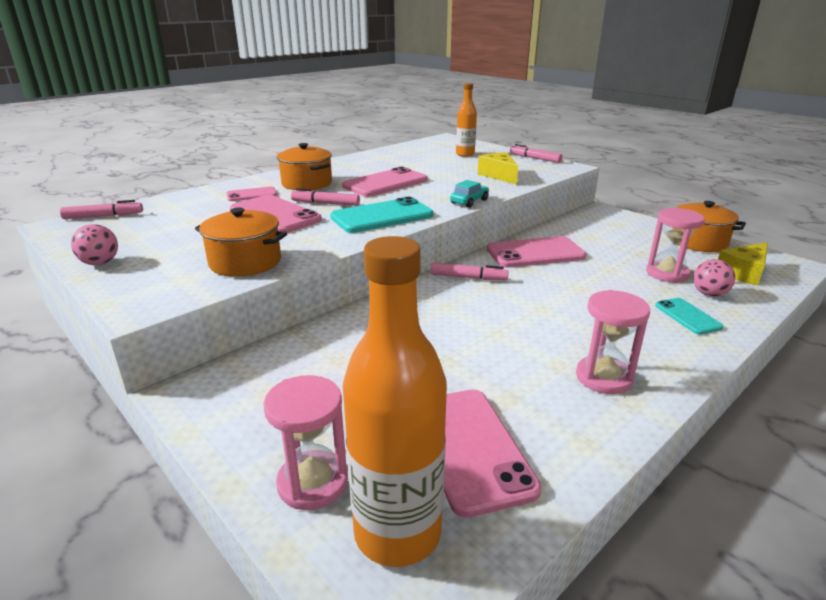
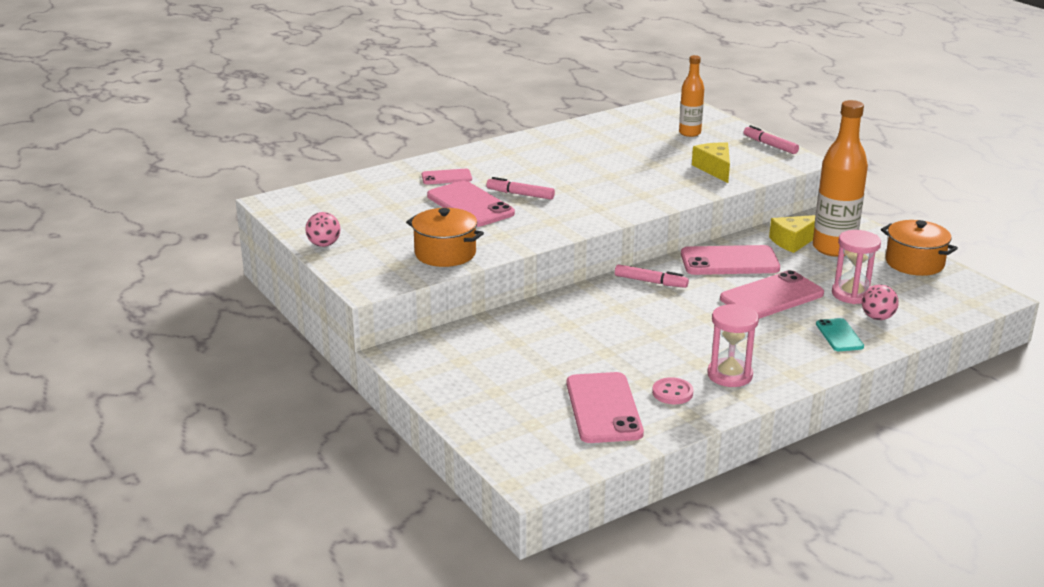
camera: 10 degrees right, 0 degrees up
(103, 216) = (310, 194): pink marker -> none
(307, 183) = (503, 166): orange pot -> none
(312, 483) = (491, 416): pink hourglass -> none
(382, 216) = (573, 214): turquoise phone -> none
(385, 183) = (586, 171): pink phone -> pink phone (771, 296)
(397, 533) = (542, 445): orange bottle -> orange bottle (833, 248)
(469, 201) = (667, 202): turquoise car -> none
(548, 411) = (672, 393): none -> pink button
(743, 273) = (932, 300): yellow cheese -> yellow cheese (794, 241)

